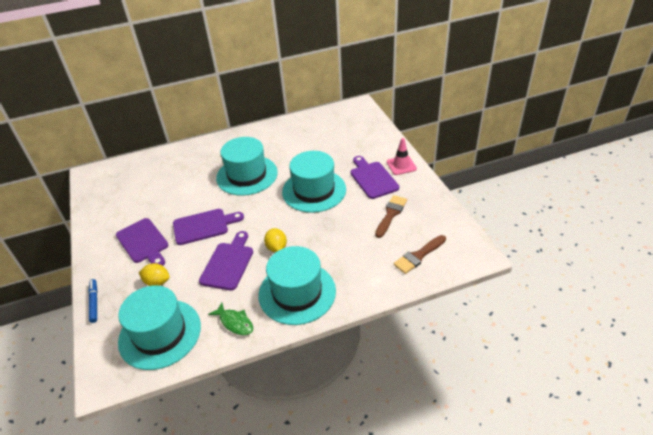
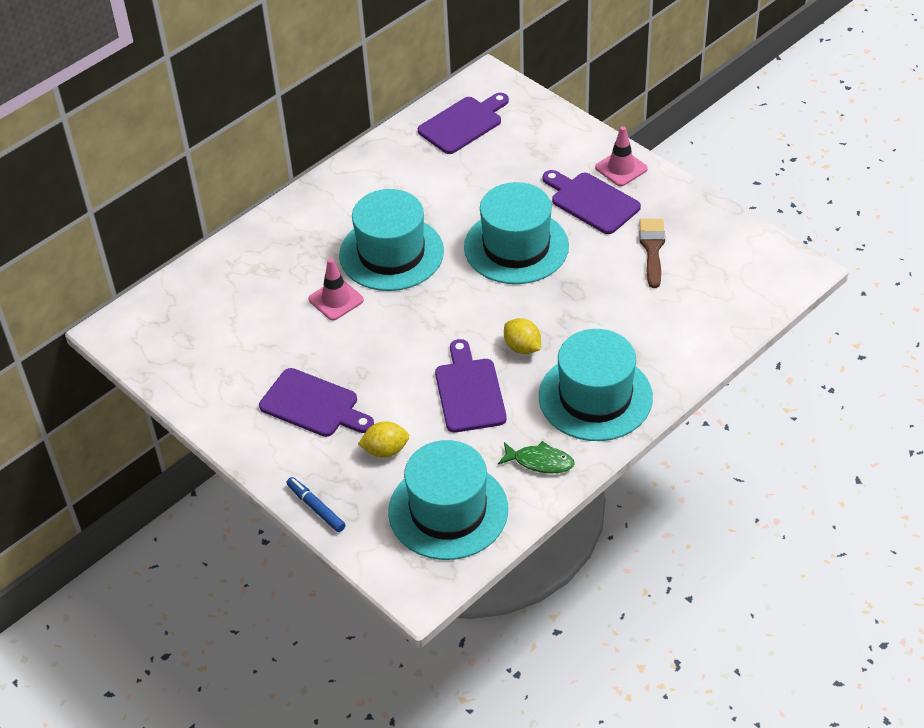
camera: 25 degrees left, 5 degrees up
(201, 190) = (336, 300): none -> pink traffic cone
(204, 226) = (388, 352): purple cutting board -> purple cutting board (463, 123)
(418, 256) = (724, 296): brown brush -> none

